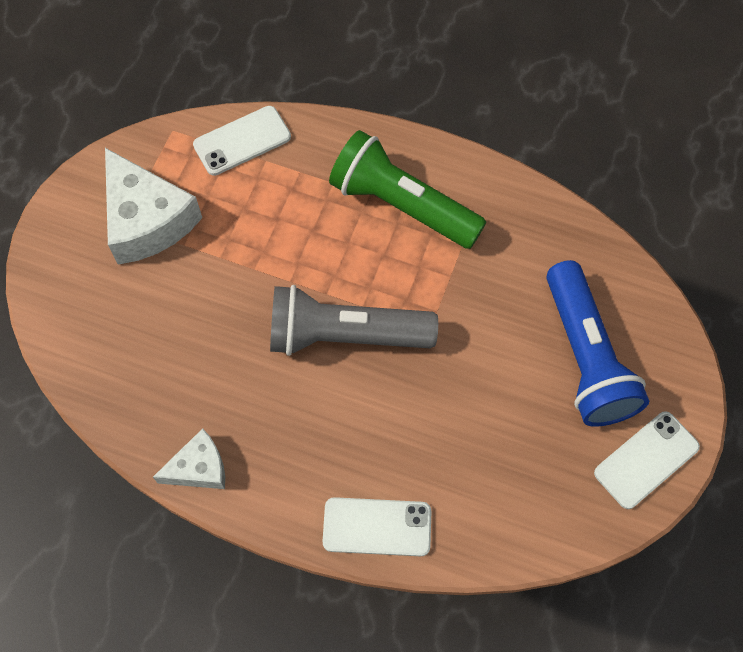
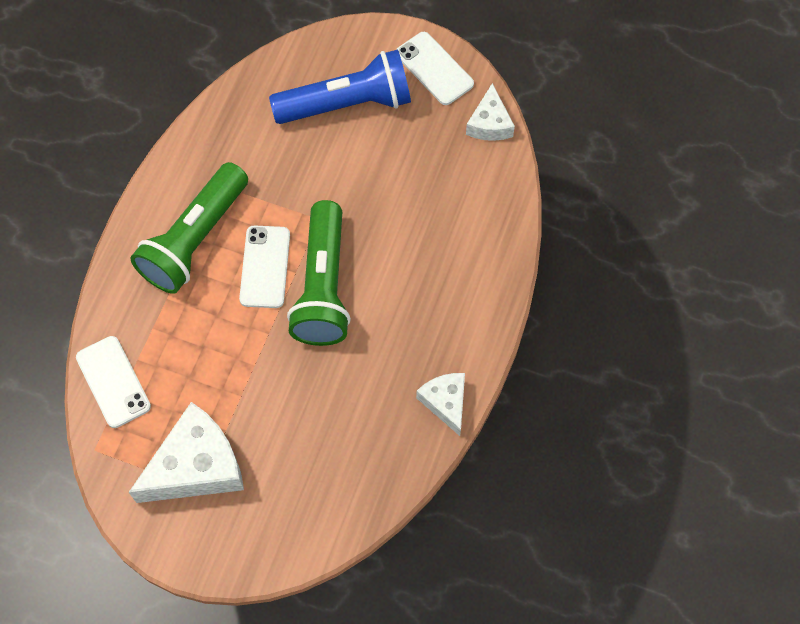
camera: 90 degrees left, 0 degrees up
(345, 335) = (323, 286): grey flashlight -> green flashlight
(377, 527) = (493, 261): white phone -> white phone (265, 267)
(571, 528) = (489, 123): none -> white cheese

